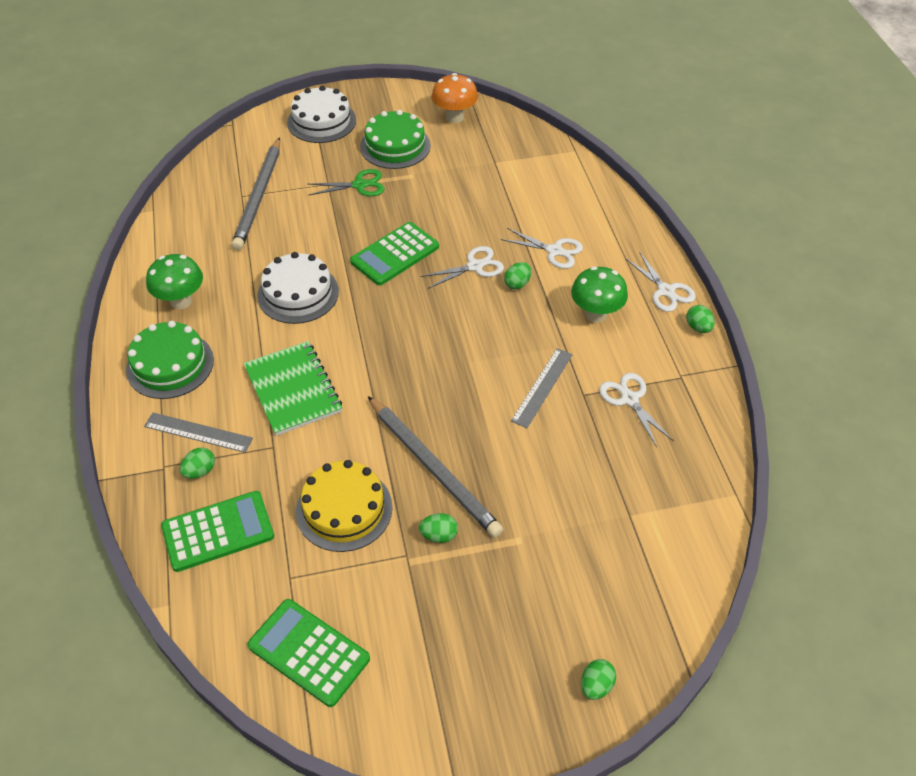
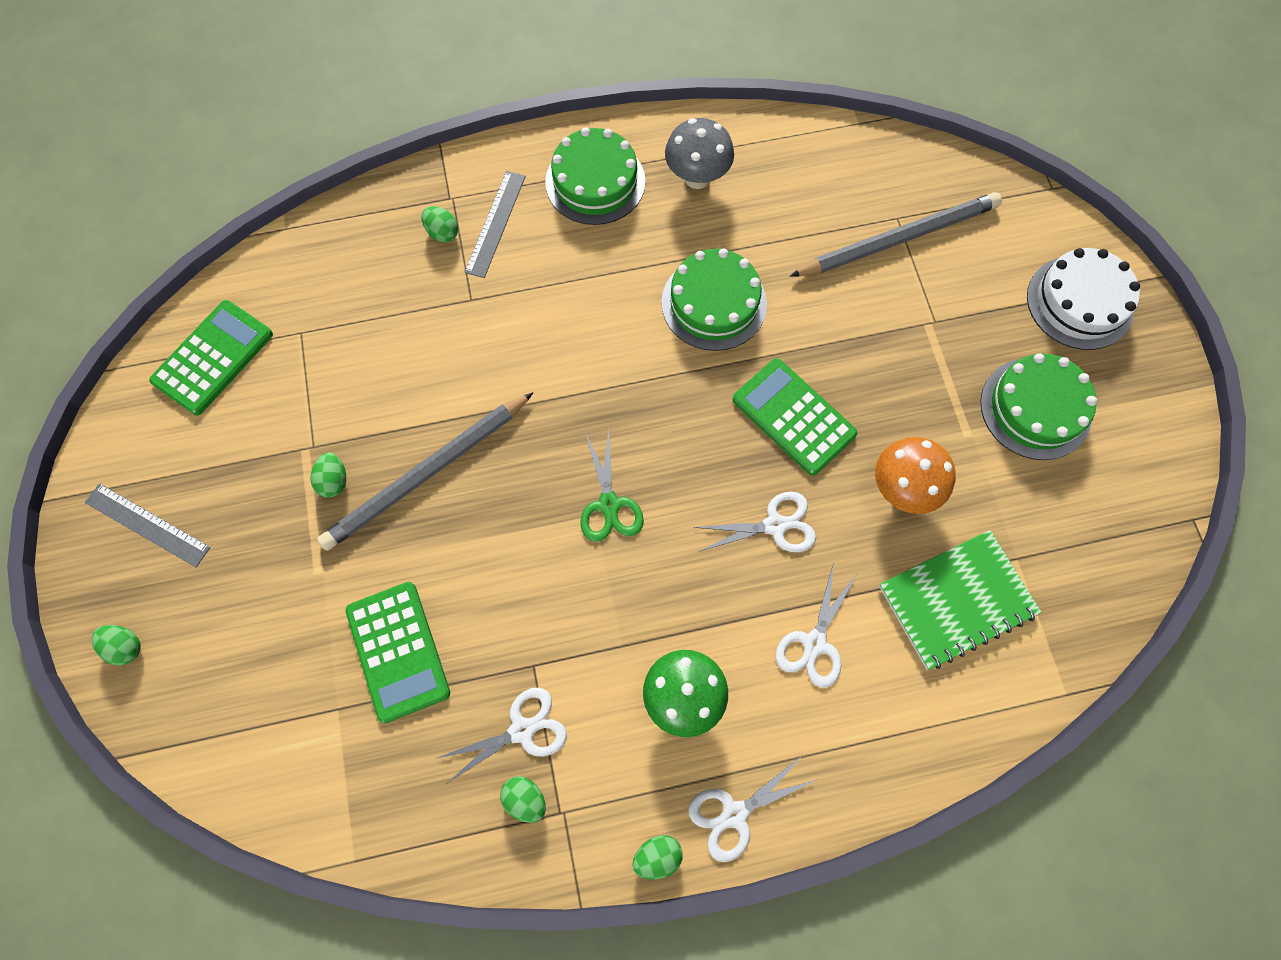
camera: 90 degrees right, 20 degrees up
(181, 301) = (697, 177): green mushroom -> grey mushroom
(218, 531) = (364, 260): green calculator -> green calculator (398, 651)
(259, 196) = (898, 239): grey pencil -> grey pencil turned 150 degrees clockwise
(293, 390) = (553, 312): green notebook -> green notebook (957, 600)
(298, 293) = (714, 303): white cake -> green cake
(344, 509) = (379, 379): yellow cake -> none
(360, 185) = (937, 364): green scissors -> green scissors (609, 504)
(454, 117) = (1125, 496): orange mushroom -> orange mushroom (902, 489)
(475, 266) = (775, 525): white scissors -> white scissors turned 75 degrees counterclockwise
(517, 284) = (742, 584): green egg -> green egg (525, 799)
(542, 387) = (547, 610): grey ruler -> grey ruler (147, 525)

